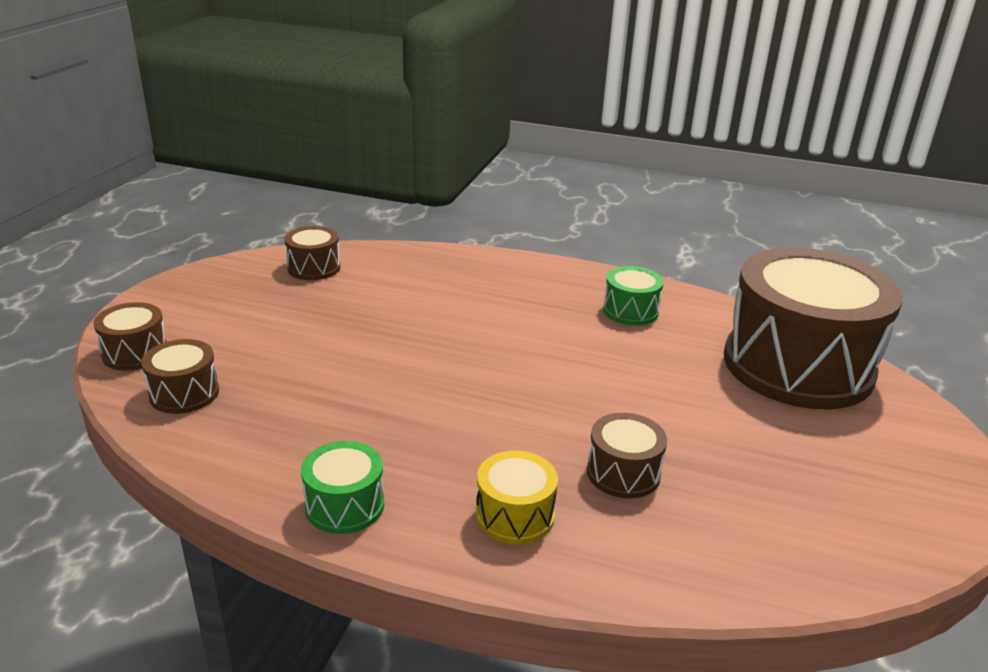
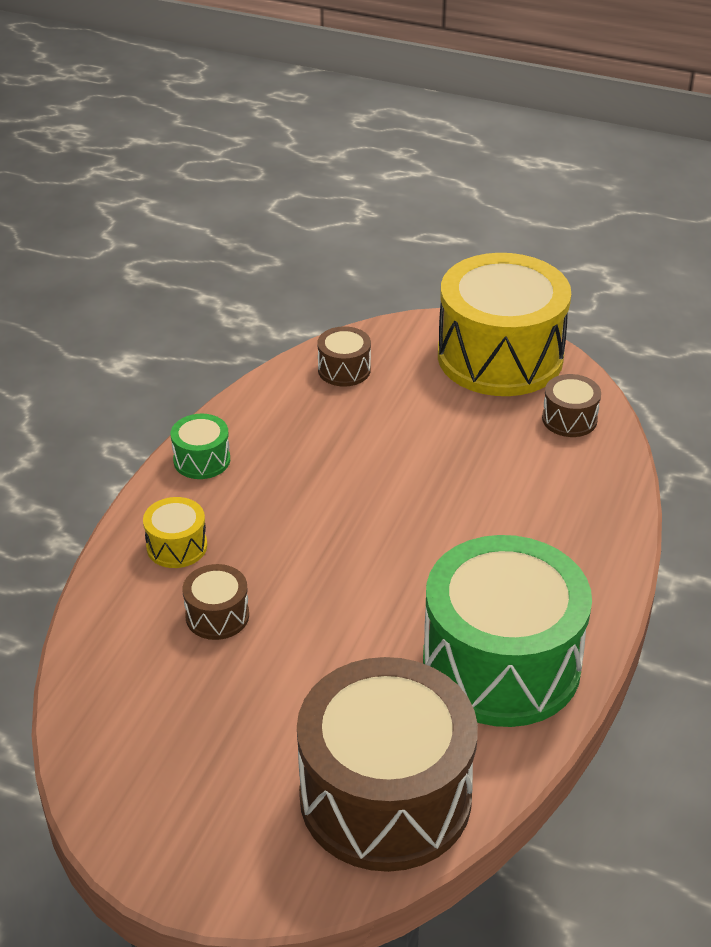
camera: 95 degrees right, 10 degrees up
(135, 353) = (402, 337): brown drum -> none
(201, 296) = (500, 357): none -> yellow drum
(630, 311) = (501, 664): green drum -> green drum, size x2.40

